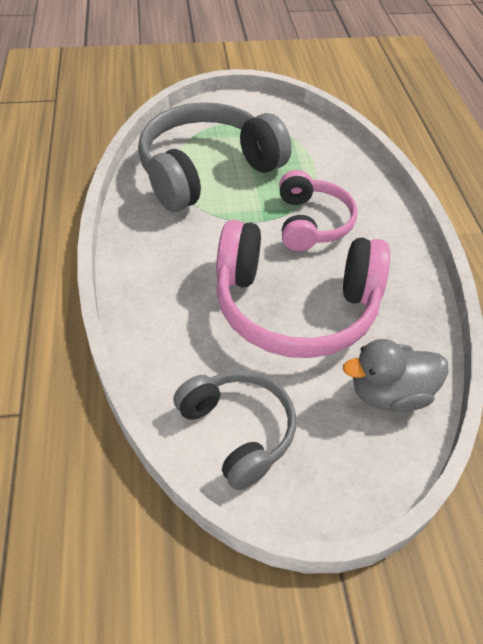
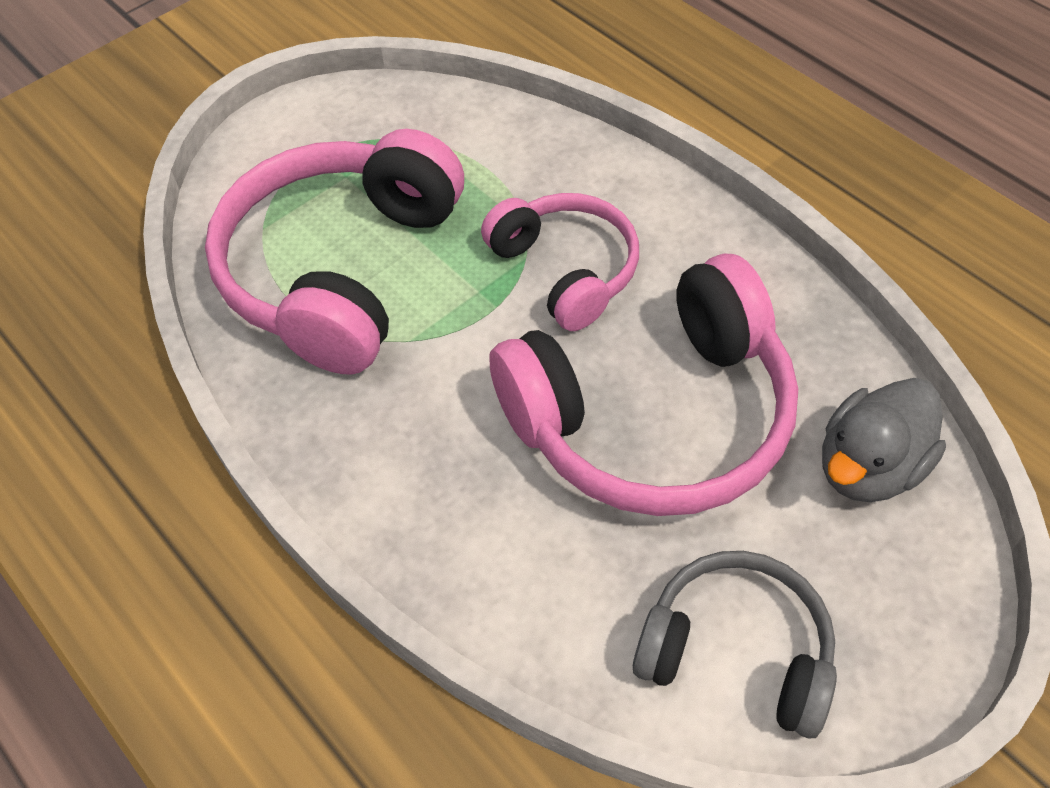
camera: 30 degrees left, 5 degrees up
(207, 171) = (341, 270): grey headphones -> pink headphones

